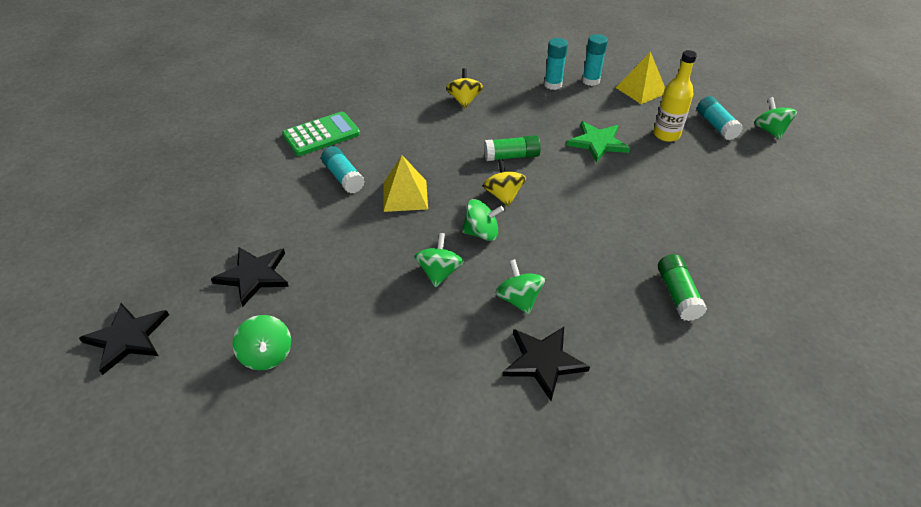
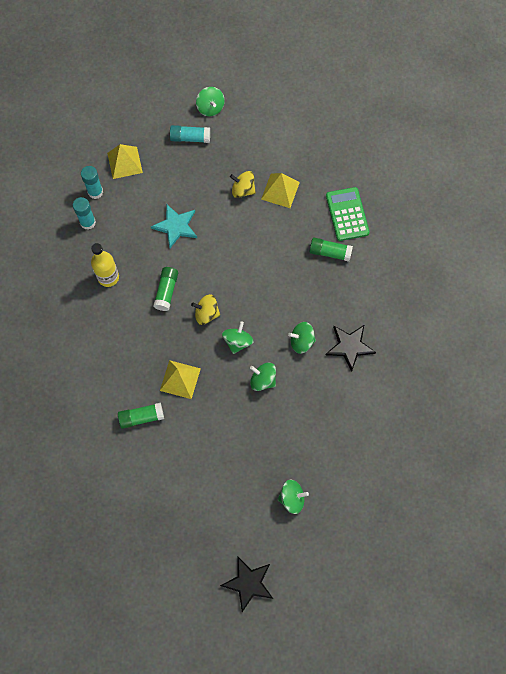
camera: 70 degrees left, 25 degrees up
(254, 275) = (222, 497): black star -> none
(321, 135) = (79, 422): green calculator -> green calculator (347, 214)
(343, 177) = (141, 417): turquoise glue stick -> green glue stick
(464, 100) = (79, 298): yellow spinning top -> yellow spinning top (243, 190)
(597, 143) = (176, 226): green star -> turquoise star
(666, 135) = (186, 176): yellow bottle -> yellow bottle (108, 277)
(723, 217) = (280, 190): none -> yellow pyramid
(769, 131) = (210, 108): green spinning top -> green spinning top turned 120 degrees counterclockwise

